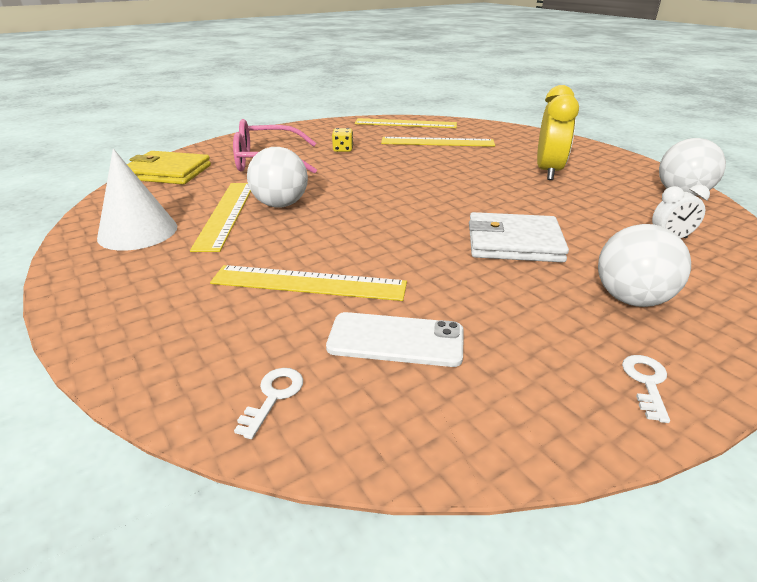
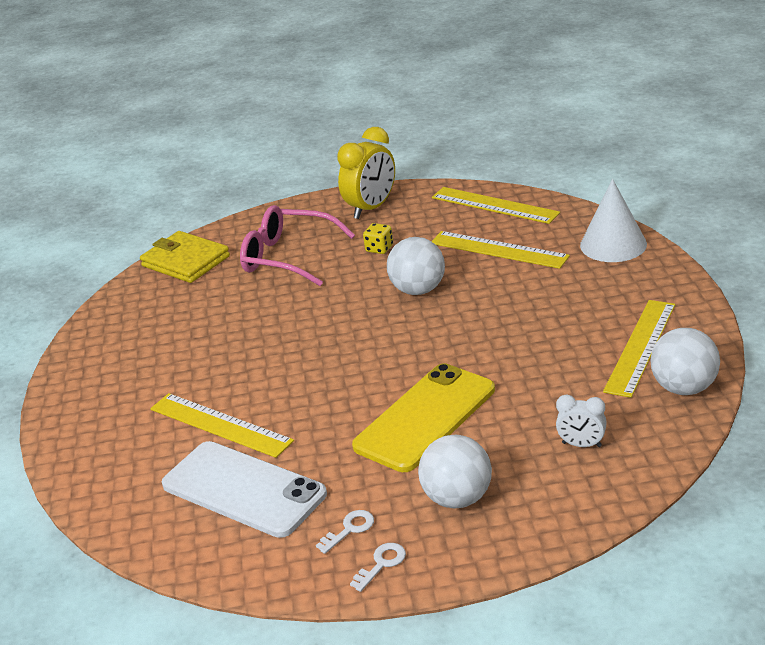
camera: 30 degrees right, 0 degrees up
(138, 232) = (125, 341): white cone -> white cone (613, 244)
(226, 214) = (204, 332): yellow ruler -> yellow ruler (640, 347)
(273, 396) = (138, 510): white key -> white key (349, 529)
(280, 204) = (258, 328): white ball -> white ball (418, 290)
(396, 340) = (243, 489): white phone -> white phone, size x1.57
(514, 242) = (425, 418): white wallet -> yellow phone
(548, 172) = (572, 325): yellow clock -> yellow clock (371, 208)

